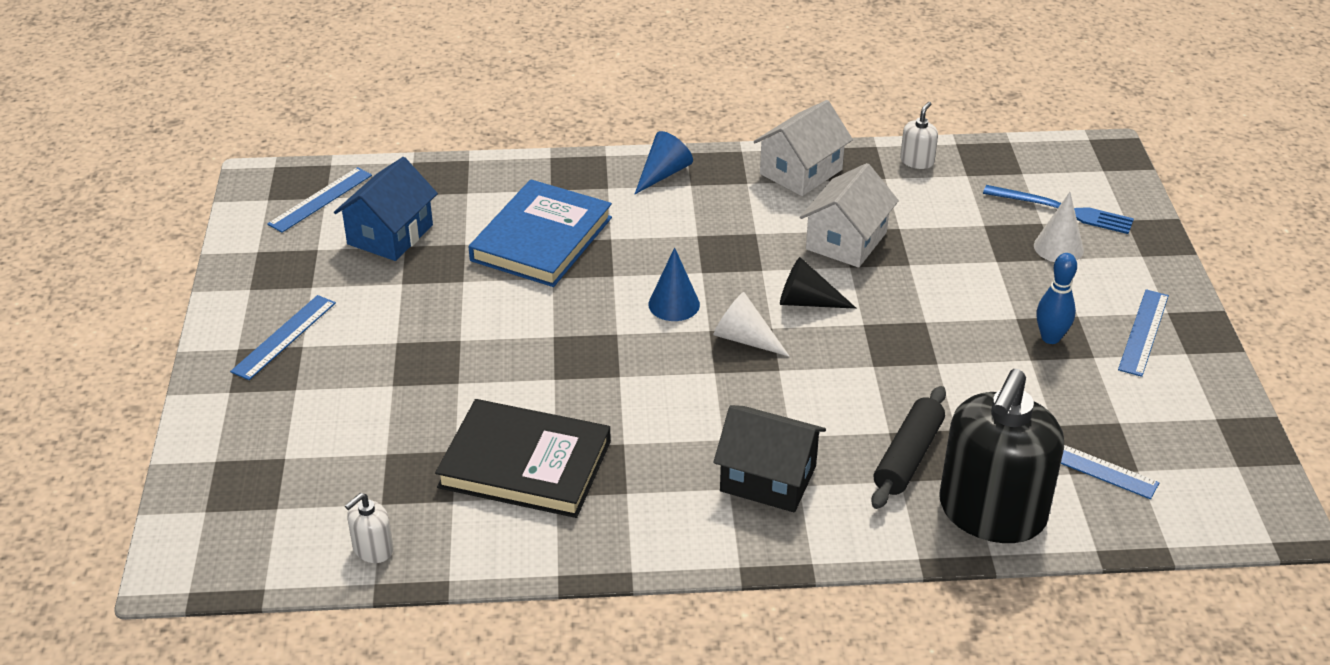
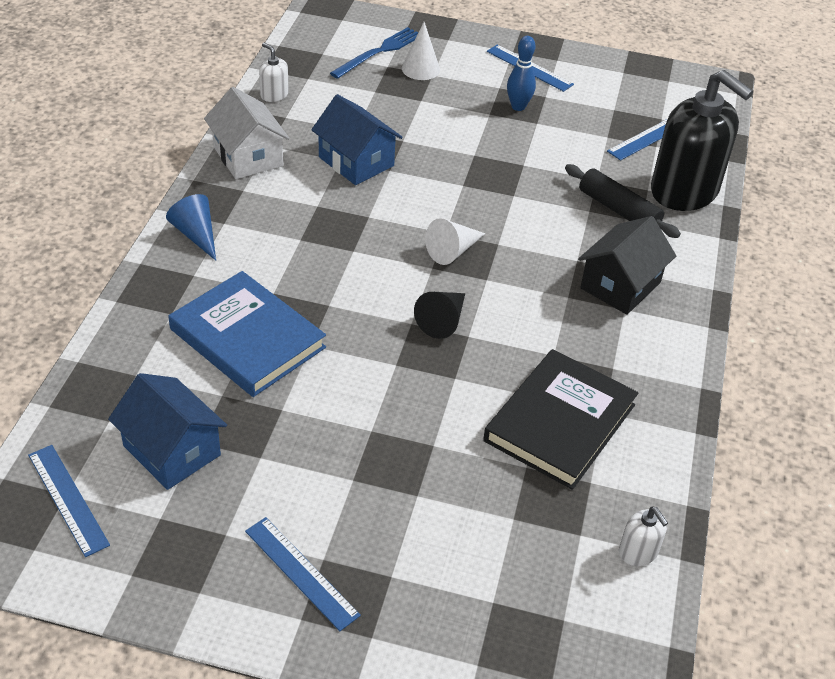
camera: 75 degrees left, 5 degrees up
(674, 304) = (389, 278): blue cone -> none
(807, 302) = (422, 205): black cone -> black cone (443, 321)
(846, 241) = (356, 161): white house -> blue house

